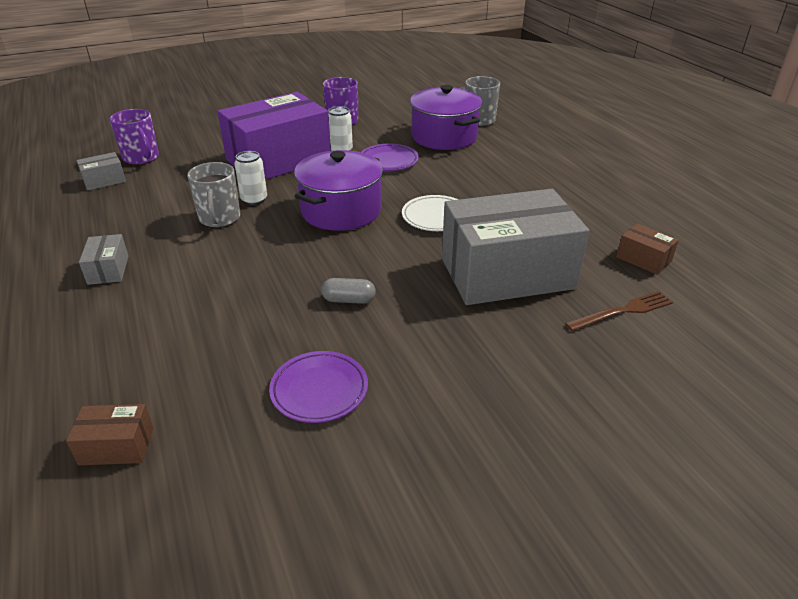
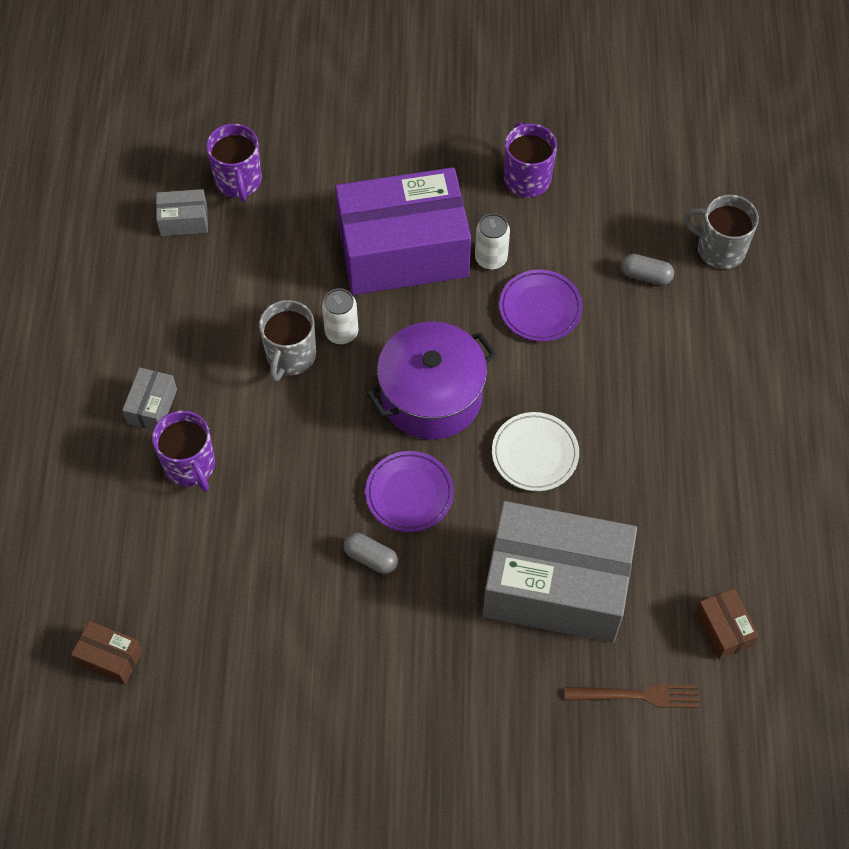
camera: 25 degrees right, 25 degrees up
(157, 292) = (190, 466): none -> purple mug
(319, 390) = (292, 668): purple plate -> purple plate (409, 494)
(444, 137) = (646, 275): purple pot -> grey capsule

